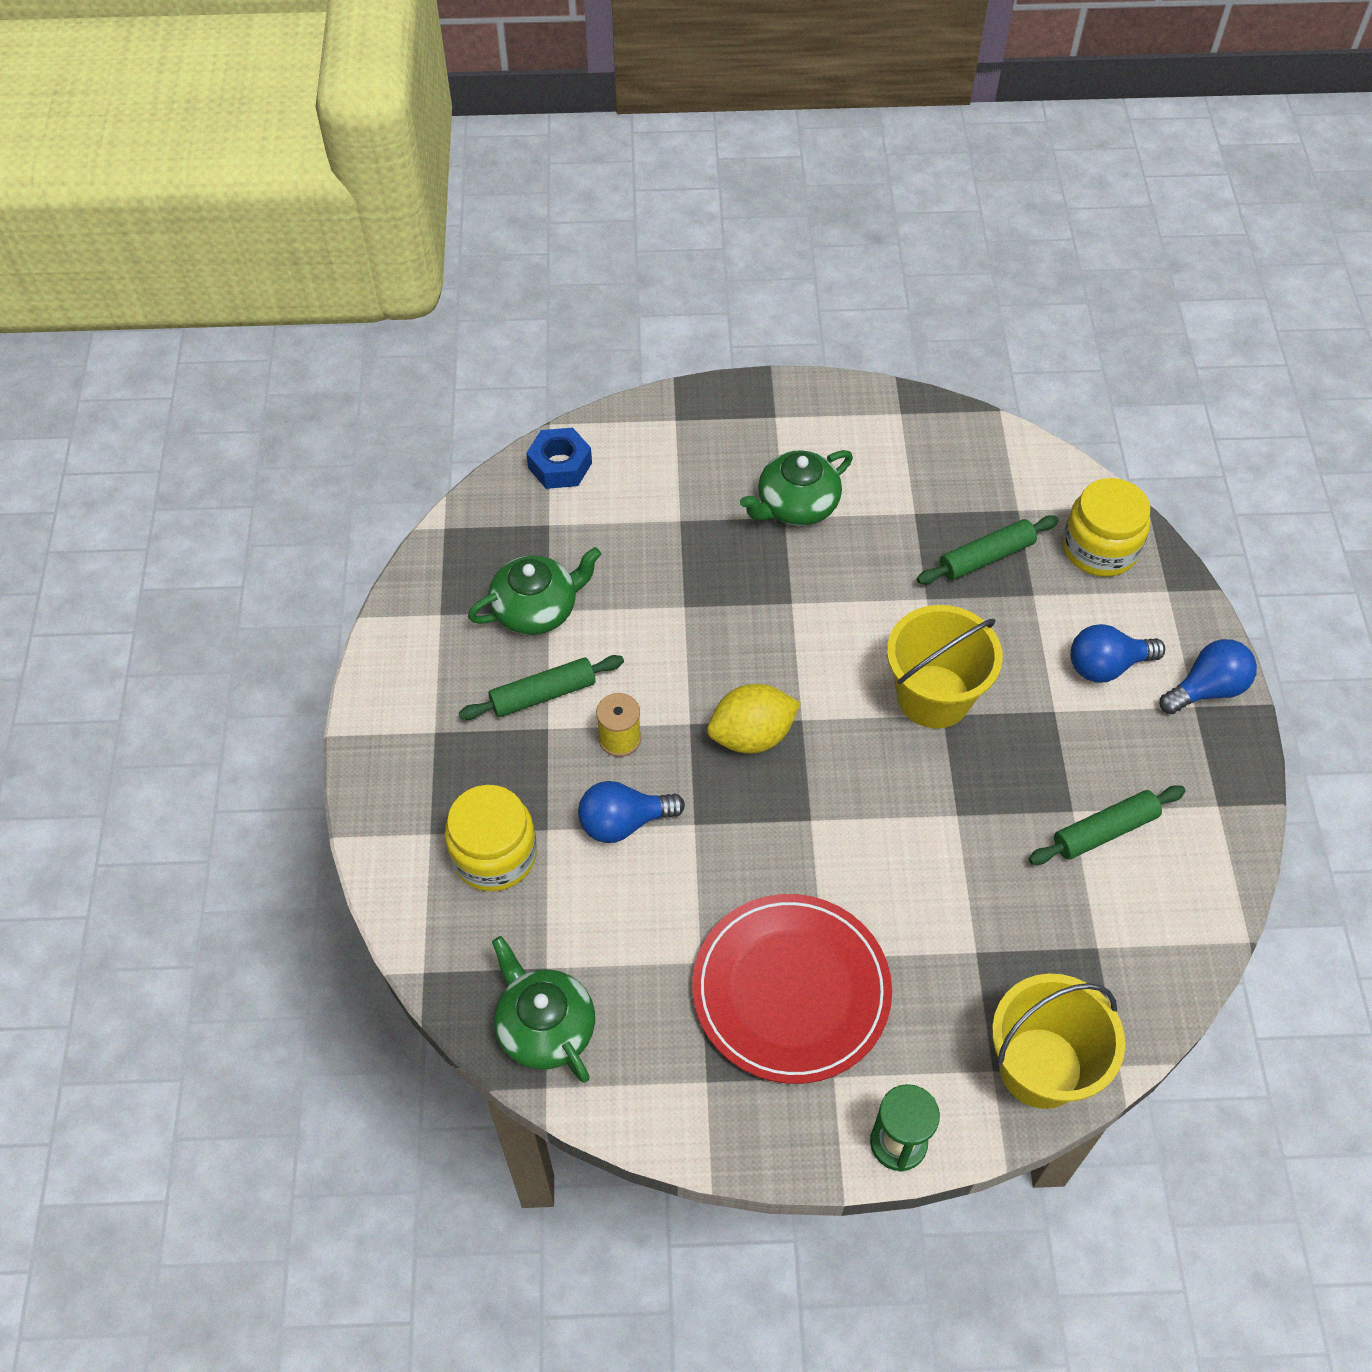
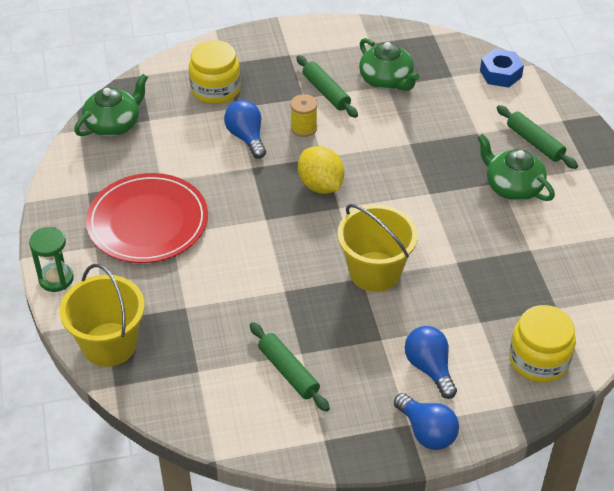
camera: 80 degrees right, 10 degrees down
(986, 557) = (505, 292): green rolling pin -> green rolling pin (535, 143)

